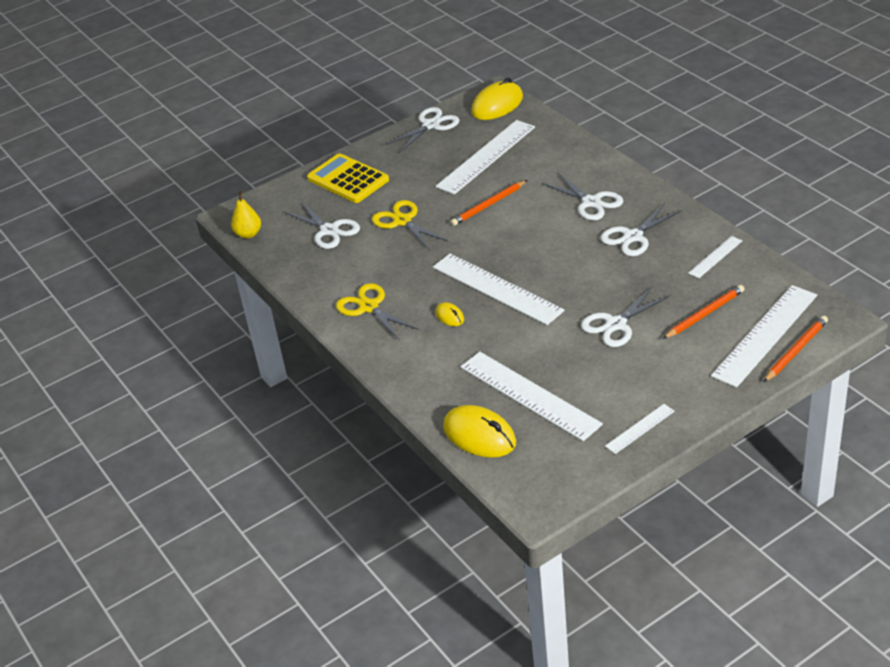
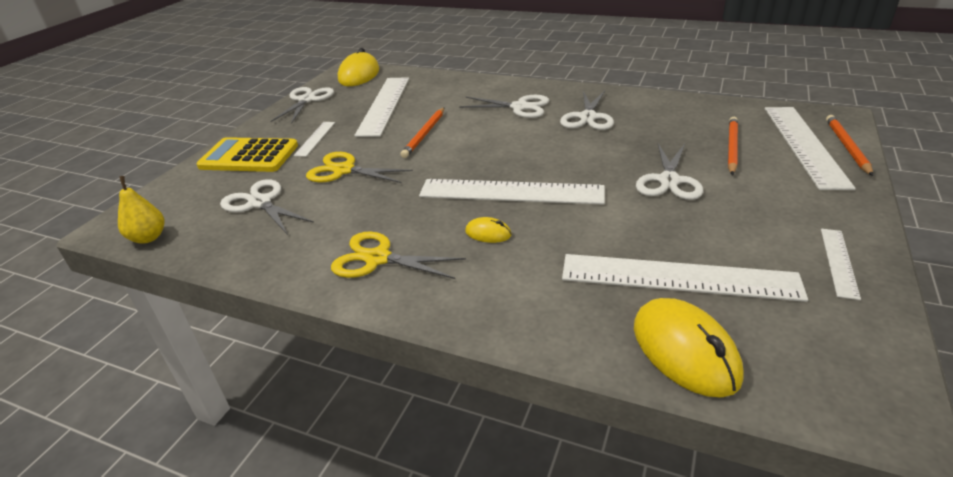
camera: 35 degrees left, 5 degrees down
(329, 230) = (260, 203): white scissors -> white scissors turned 150 degrees counterclockwise
(479, 435) = (684, 351): yellow mouse -> yellow mouse turned 60 degrees clockwise
(715, 257) = (675, 110): white ruler -> white ruler (315, 138)

